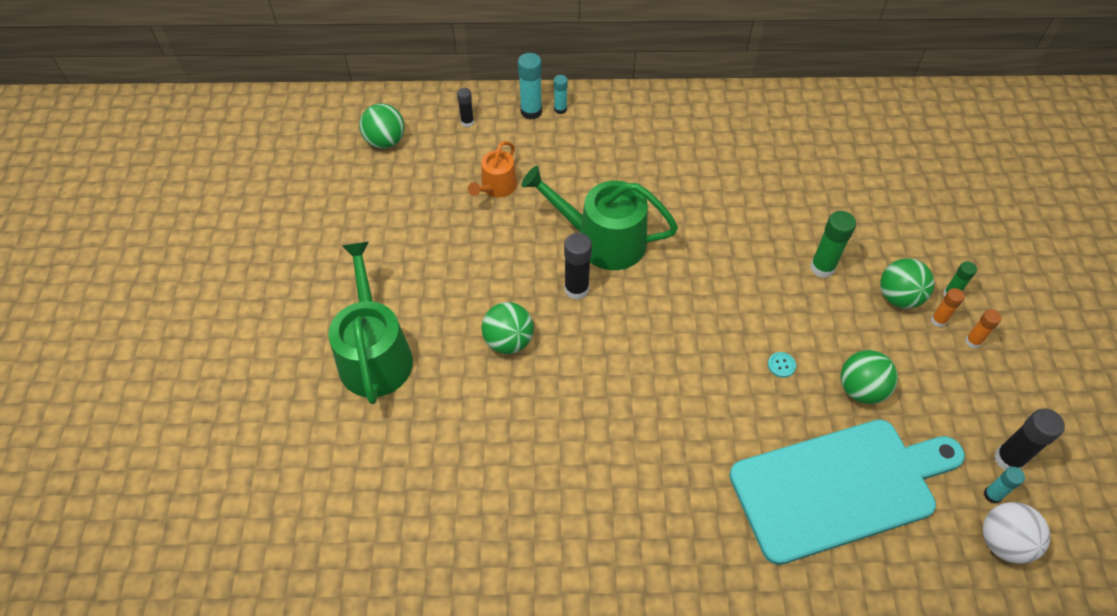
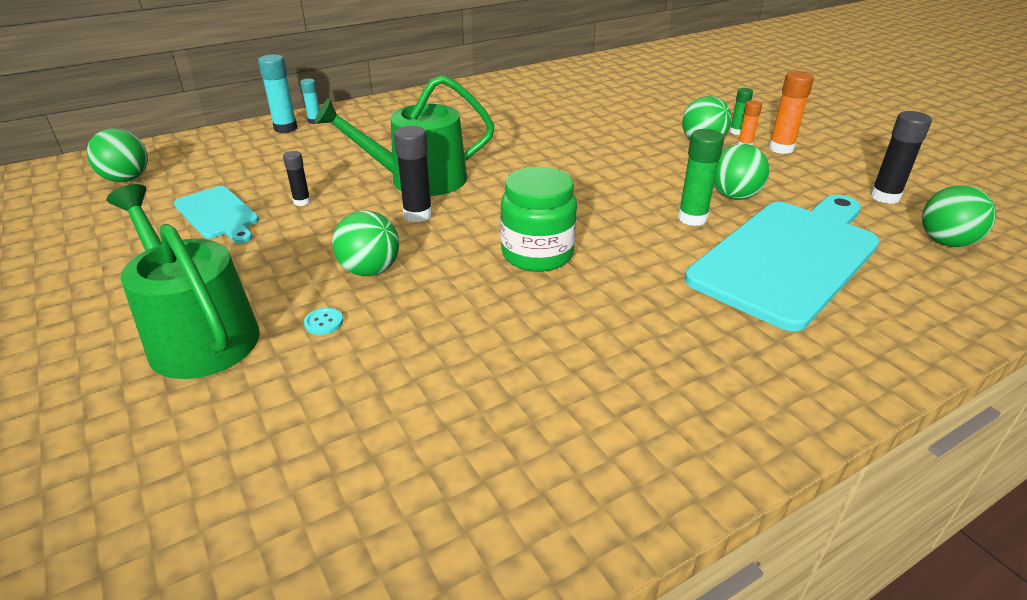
camera: 30 degrees left, 20 degrees down
(433, 220) = (218, 214): none -> turquoise cutting board
(467, 122) = (219, 148): black glue stick -> black glue stick (302, 202)
(496, 187) = (280, 176): orange watering can -> none
(639, 382) = (537, 254): none -> green jar
(781, 365) = (655, 203): turquoise button -> turquoise button (324, 322)
(822, 267) = (628, 144): green glue stick -> green glue stick (692, 218)
(973, 341) = (781, 148): orange glue stick -> orange glue stick, size x1.66
(992, 495) = (902, 219): turquoise glue stick -> none
(1003, 542) = (946, 242): white ball -> green ball

